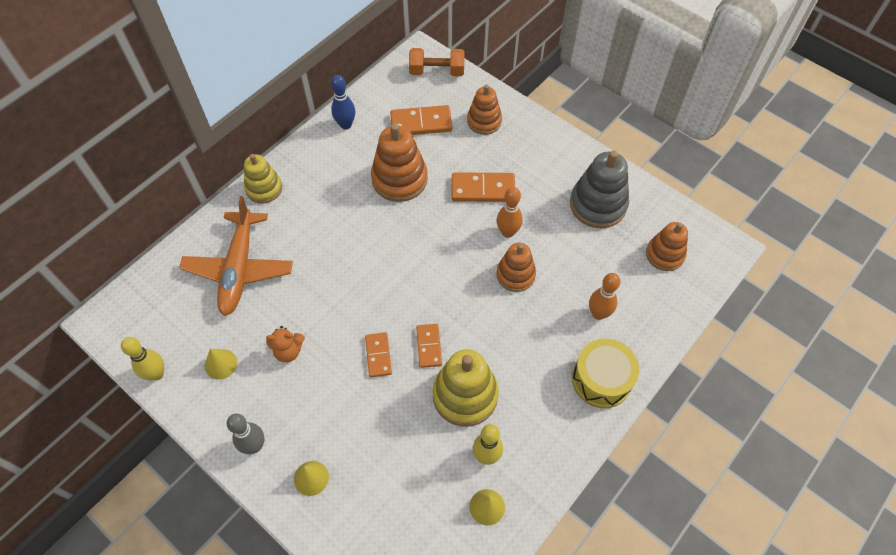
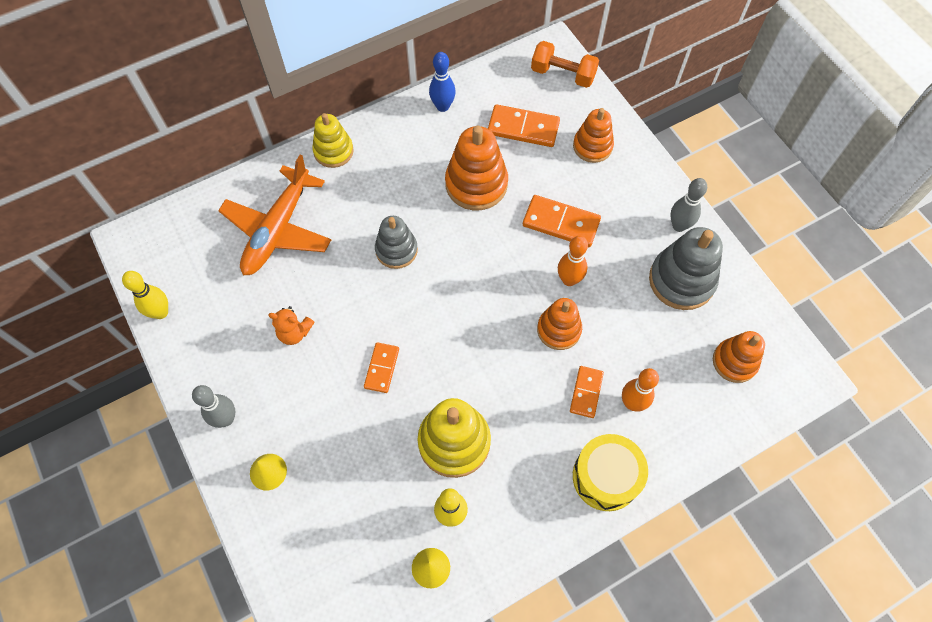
camera: 20 degrees right, 5 degrees up
(221, 364) = (224, 323): yellow cone -> none
(352, 253) = (396, 250): none -> grey stacking toy
(428, 346) = (437, 376): orange domino -> orange domino (586, 392)
(578, 163) = (679, 226): none -> grey bowling pin

